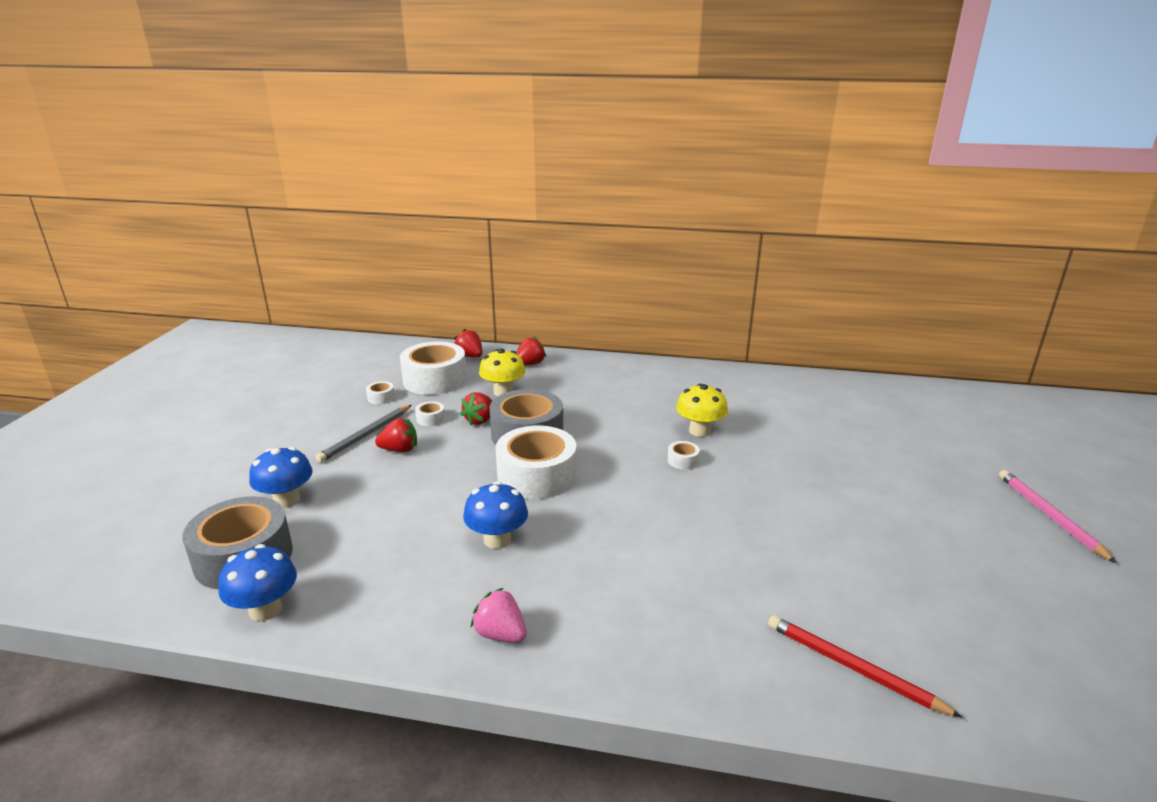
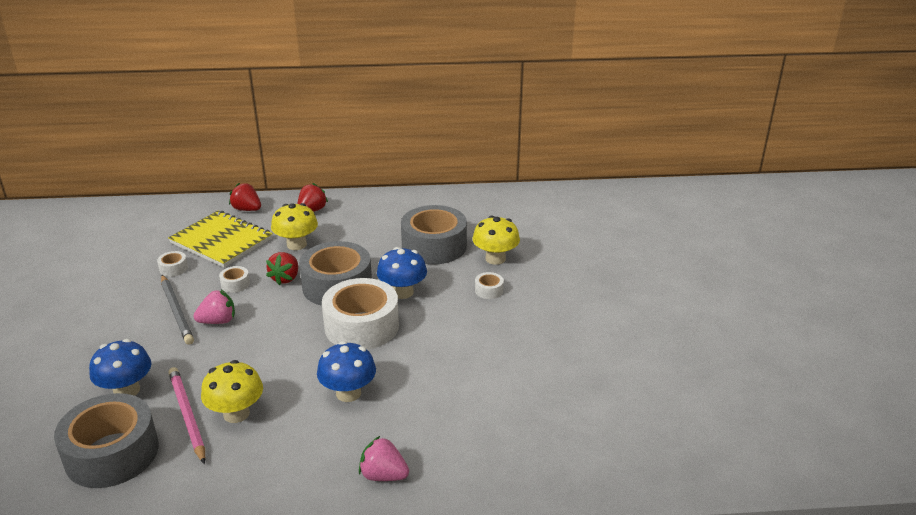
camera: 15 degrees left, 5 degrees up
(265, 609) = (159, 496): blue mushroom -> blue mushroom (402, 292)
(366, 435) = (176, 311): grey pencil -> grey pencil turned 45 degrees counterclockwise
(377, 540) = (236, 413): none -> yellow mushroom
(399, 450) = (218, 321): red strawberry -> pink strawberry
(435, 380) = (221, 241): white tape -> yellow notebook
(639, 410) = (434, 246): none -> grey tape
(853, 668) = (670, 445): red pencil -> none
(1050, 516) = (792, 293): pink pencil -> pink pencil (187, 416)

